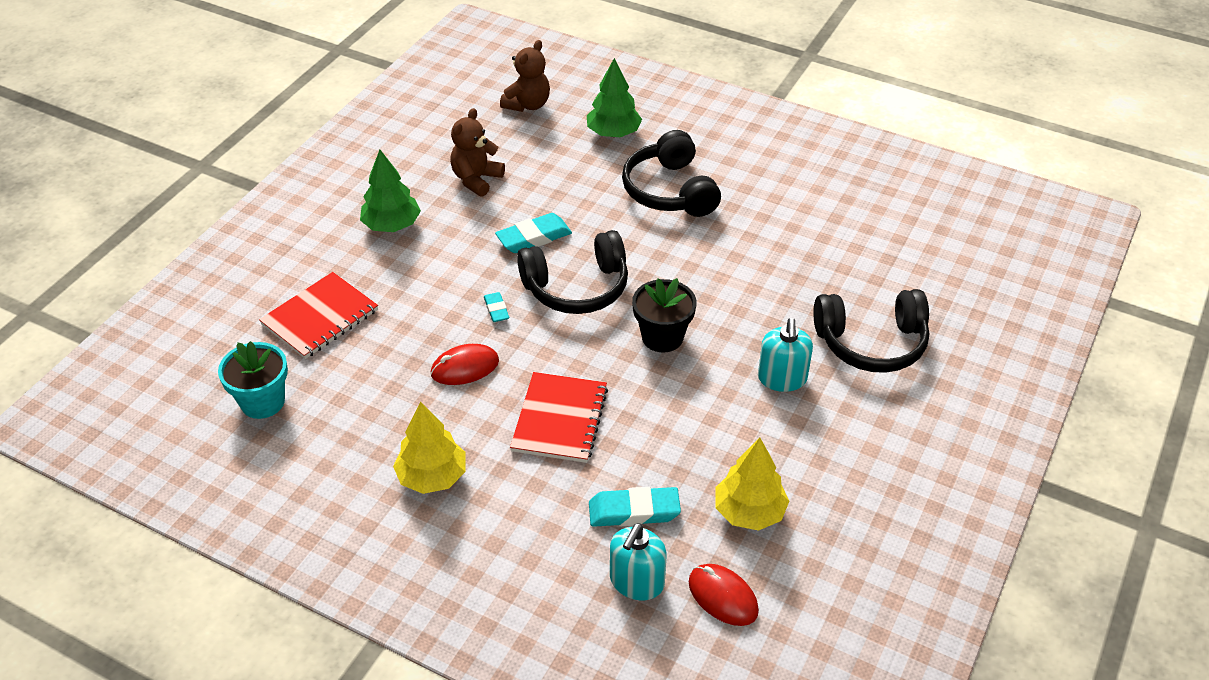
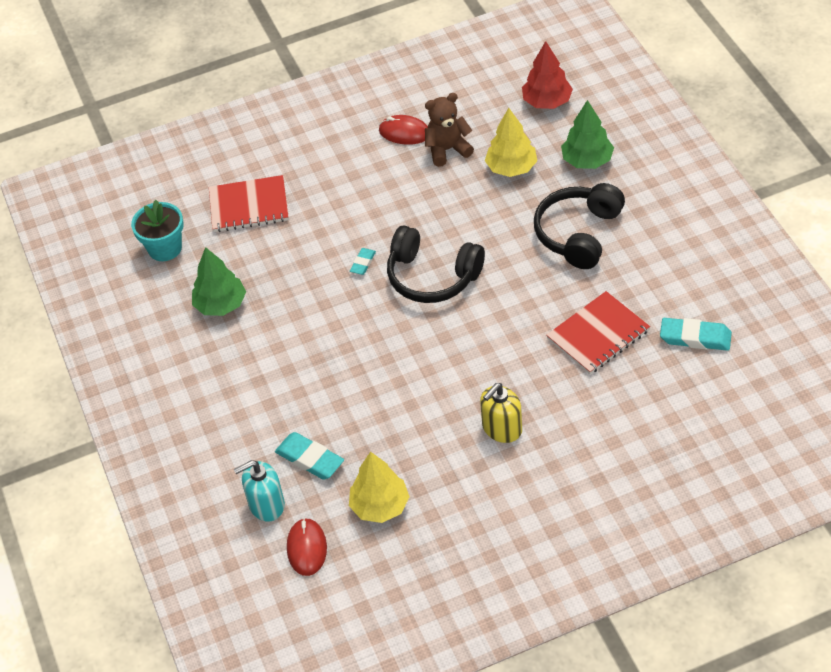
camera: 45 degrees right, 5 degrees up
(392, 225) = (356, 158): green tree -> green tree (221, 305)
(432, 476) = (215, 360): yellow tree -> yellow tree (511, 168)
(465, 367) = (303, 295): red mouse -> red mouse (404, 132)
(527, 105) = (547, 102): brown teddy bear -> red tree
(534, 237) = (441, 220): turquoise eraser -> turquoise eraser (695, 337)
(560, 419) = (326, 368): red notebook -> red notebook (598, 335)
(662, 337) = (452, 348): black flower pot -> none
(782, 378) = (502, 428): turquoise soap dispenser -> yellow soap dispenser
(871, 343) = (596, 441): black headphones -> none

